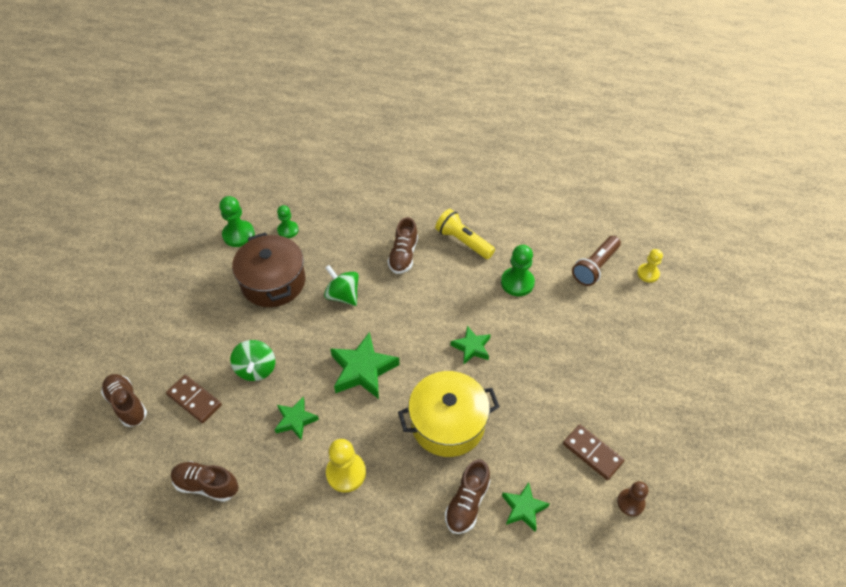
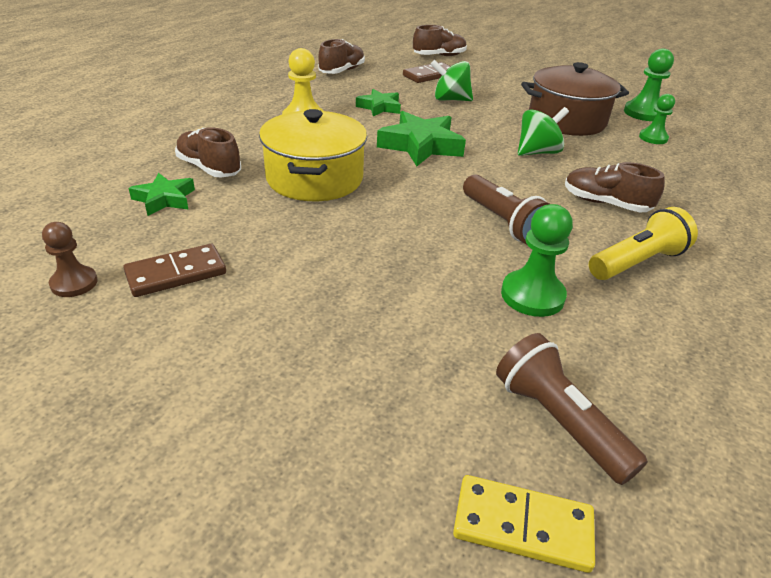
camera: 105 degrees right, 15 degrees down
(452, 303) = (503, 222): none -> brown flashlight
(471, 347) = (417, 220): green star -> none
(648, 273) = (522, 526): yellow pawn -> yellow domino

